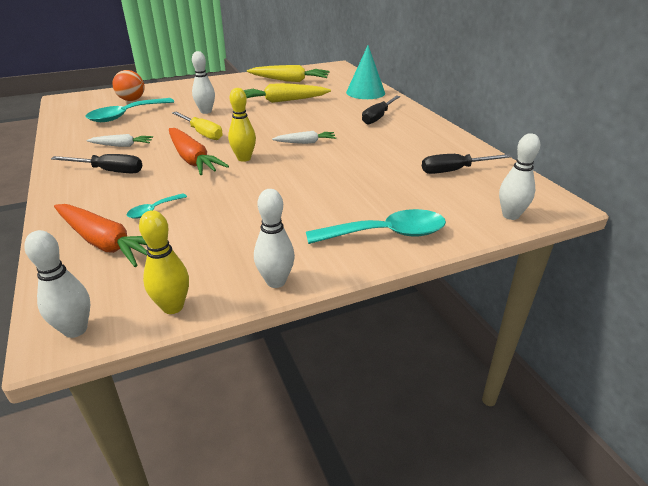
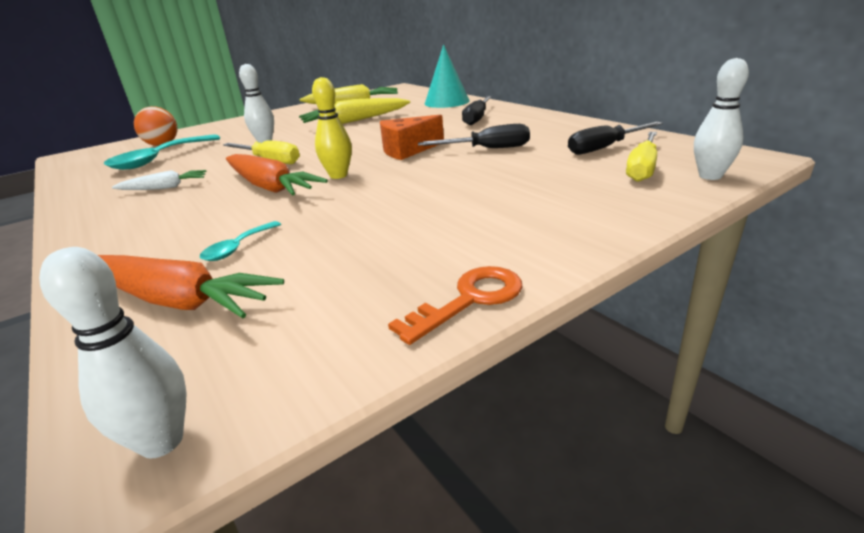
camera: 10 degrees left, 5 degrees down
(109, 171) = (154, 216): black screwdriver -> black screwdriver (488, 149)
(173, 307) = (326, 367): yellow bowling pin -> none
(276, 281) = (470, 300): white bowling pin -> orange key
(306, 142) = (408, 150): white carrot -> orange cheese
(386, 234) = (579, 219): turquoise spoon -> none
(466, 197) = (642, 168): none -> yellow screwdriver

